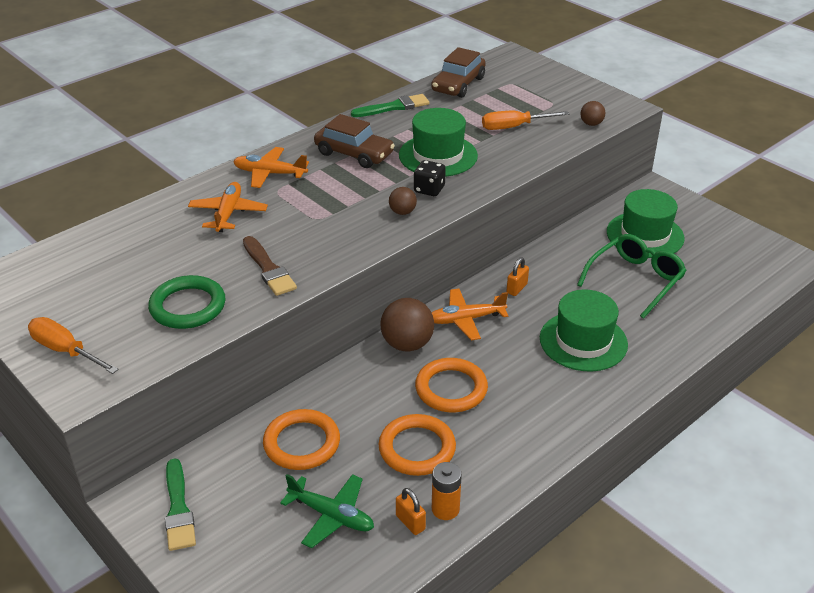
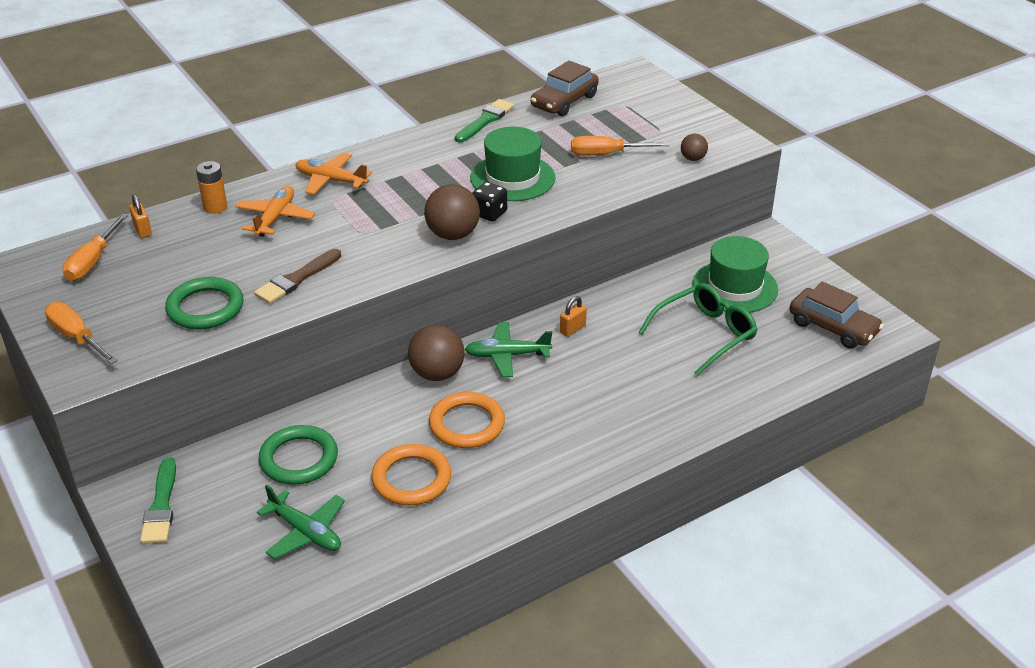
camera: 10 degrees right, 0 degrees up
(59, 273) = (93, 261): none -> orange screwdriver
(268, 269) = (296, 279): brown brush -> brown brush turned 60 degrees clockwise
(302, 443) = (299, 459): orange ring -> green ring
(354, 154) = (425, 167): brown car -> brown car (833, 327)
(394, 107) = (485, 120): green brush -> green brush turned 45 degrees counterclockwise
(402, 212) = (453, 235): brown ball -> brown ball, size x1.86
(410, 522) = (380, 549): orange padlock -> orange padlock (142, 230)
(445, 509) = (419, 541): orange battery -> orange battery (215, 207)
(466, 319) = (507, 355): orange plane -> green plane
(583, 341) = (623, 392): green hat -> none

